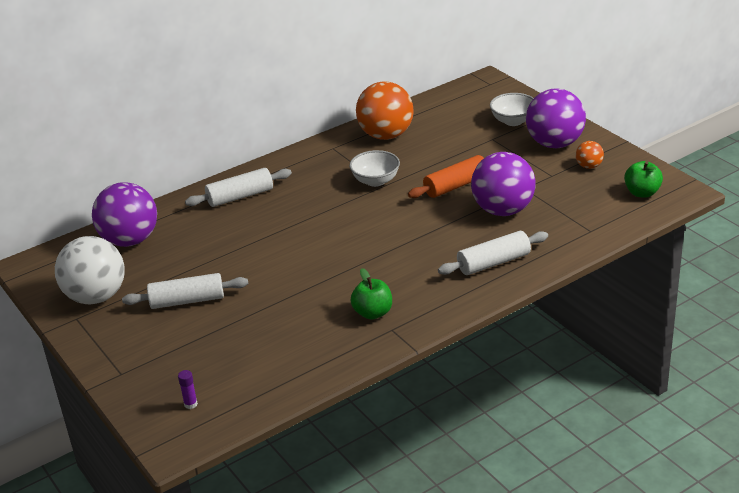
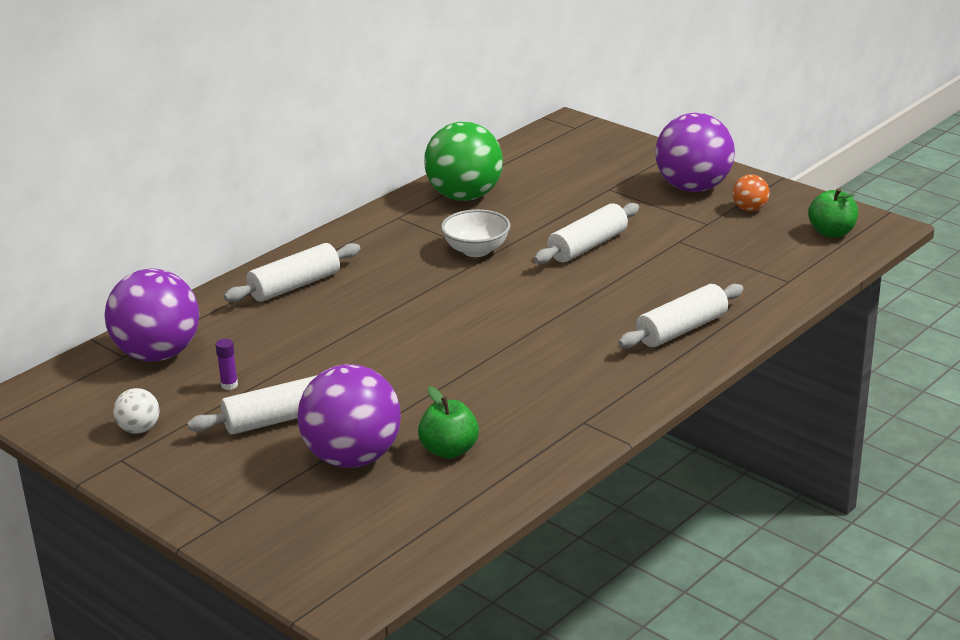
camera: 15 degrees left, 5 degrees down
(96, 297) = (139, 429): white ball -> white ball, size x0.46
(190, 404) = (343, 546): purple glue stick -> purple glue stick (229, 385)
(373, 313) = (548, 405): green apple -> green apple (449, 450)
(386, 135) = (464, 196): orange ball -> green ball
(456, 185) = (587, 246): orange rolling pin -> white rolling pin
(503, 210) = (664, 268): purple ball -> purple ball (352, 458)
(513, 121) = (626, 167): white bowl -> none

